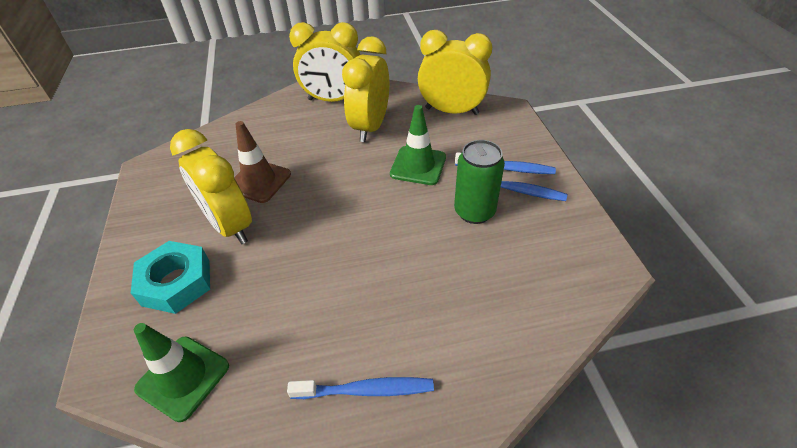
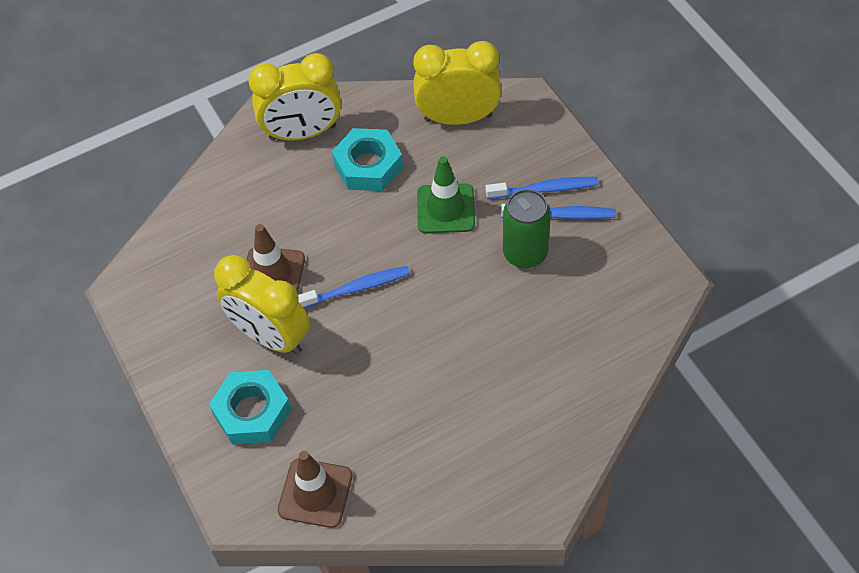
camera: 15 degrees left, 10 degrees up
(183, 377) = (315, 493): green traffic cone -> brown traffic cone
(366, 390) = (483, 456): blue toothbrush -> blue toothbrush (356, 288)
(370, 127) = (368, 166): yellow clock -> turquoise nut

